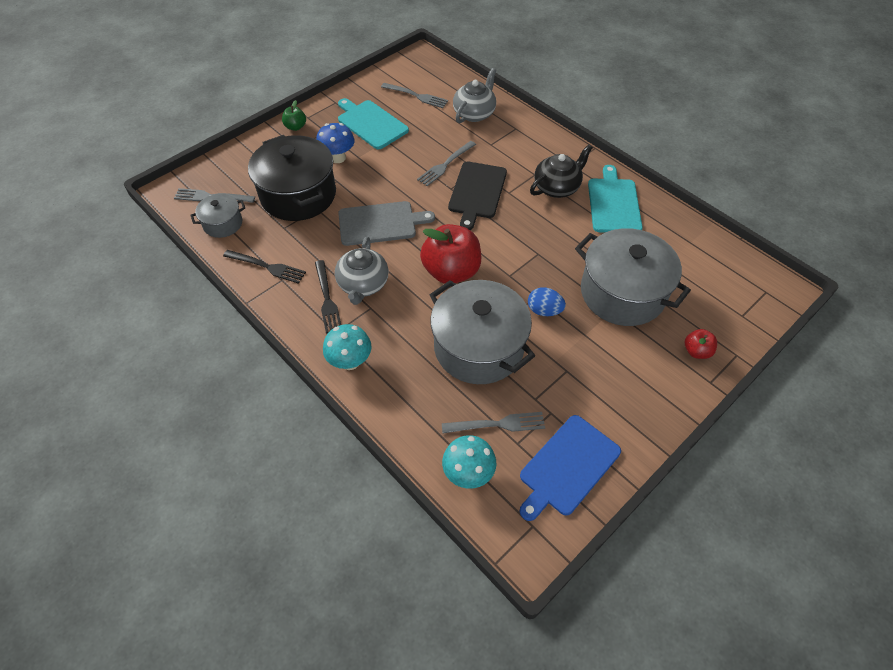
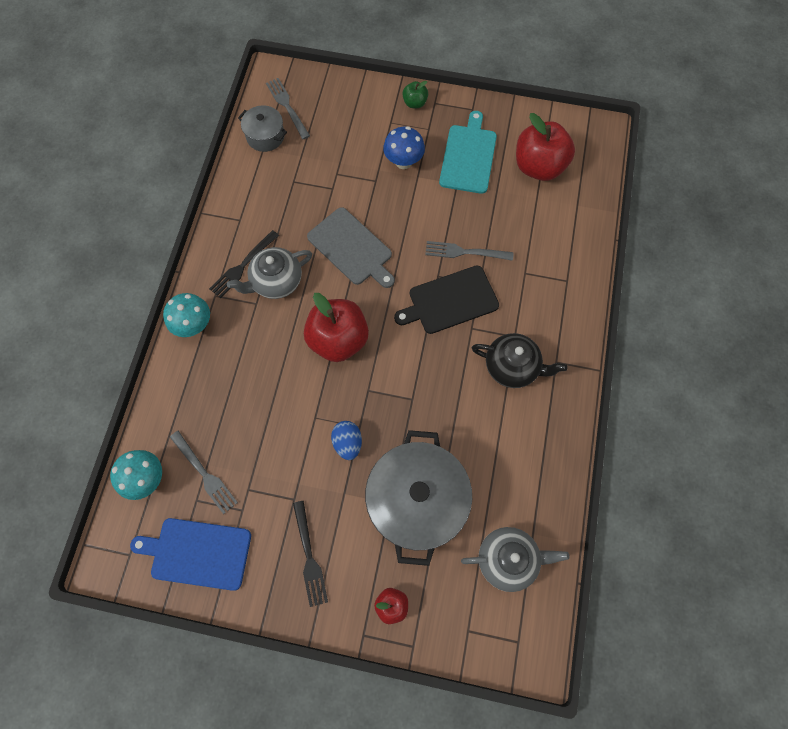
camera: 55 degrees right, 15 degrees up
(267, 267) = (245, 200): black fork -> black fork (309, 556)
(298, 195) = (337, 165): black pot -> none
(416, 96) = (538, 167): grey fork -> red apple
(474, 113) = (557, 231): grey teapot -> grey teapot (508, 559)
(478, 347) = (271, 412): grey pot -> none
(613, 203) = (531, 431): turquoise cutting board -> none

